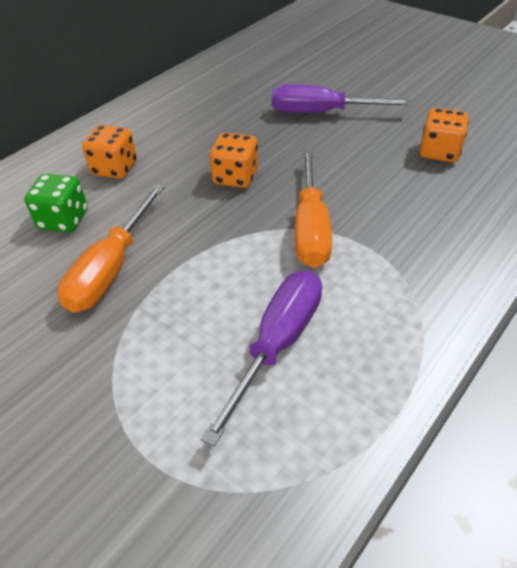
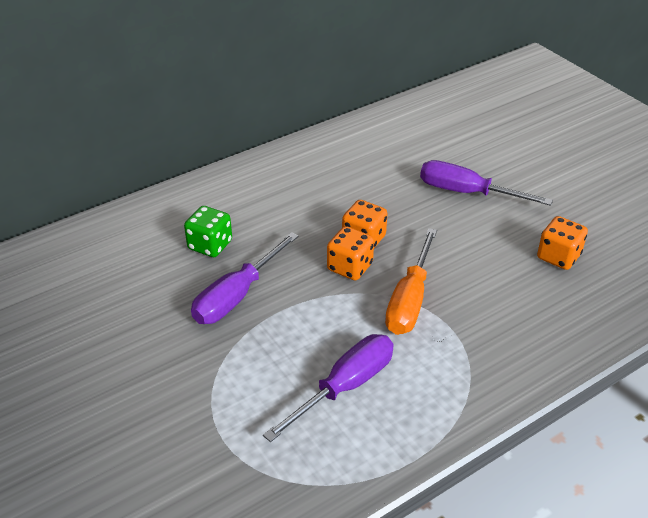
camera: 15 degrees right, 5 degrees down
(111, 269) = (237, 296): orange screwdriver -> purple screwdriver
(115, 168) = (263, 207): orange dice -> orange dice (350, 267)

